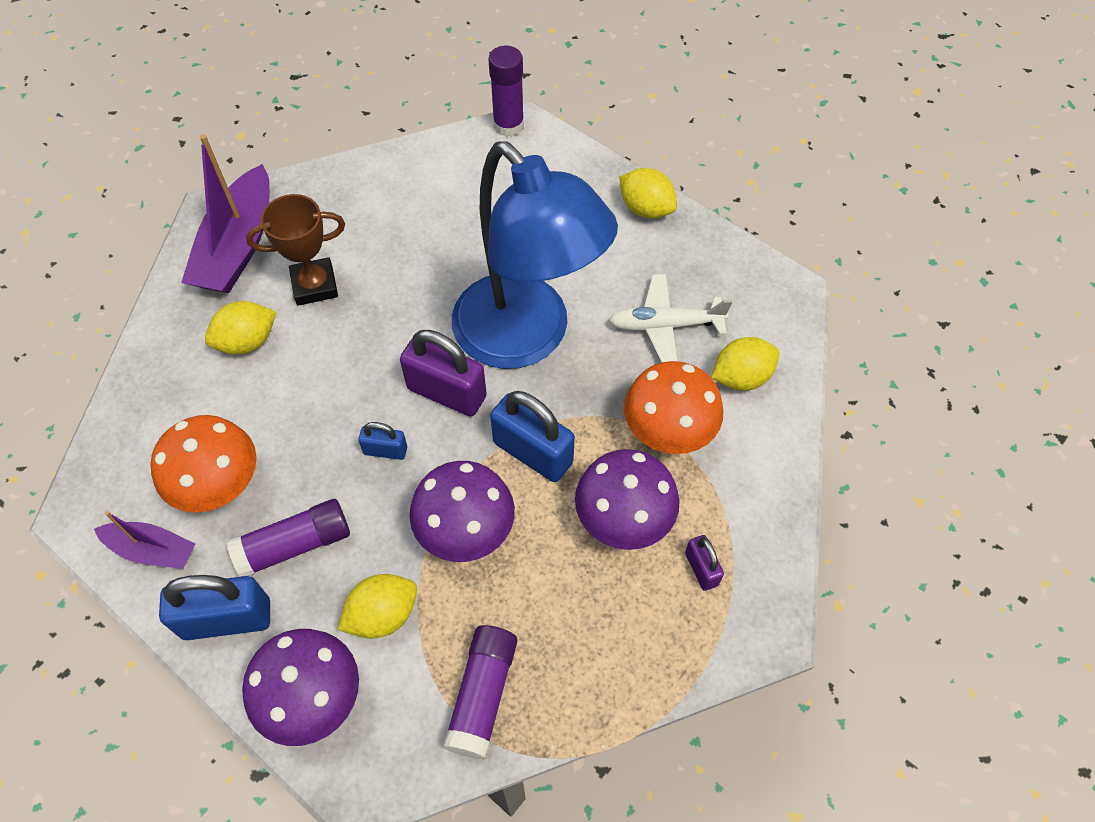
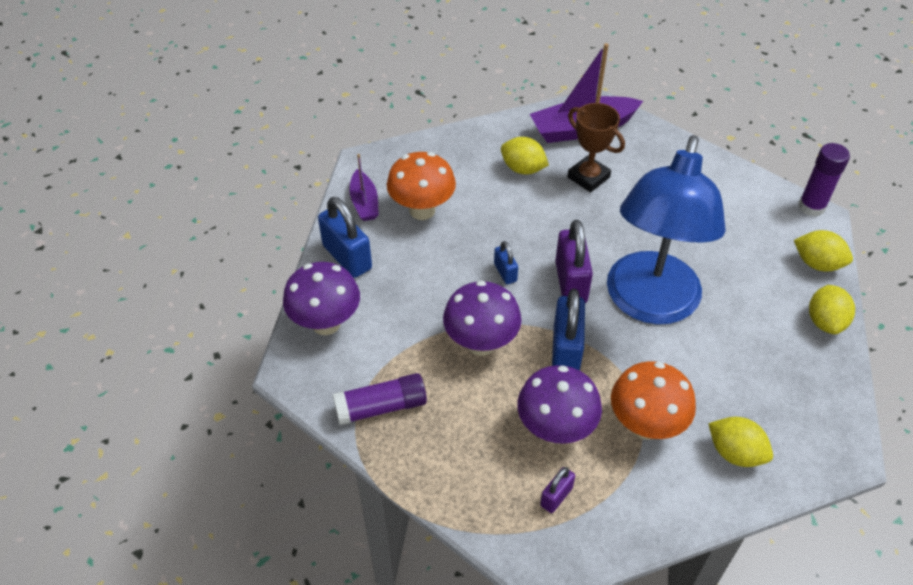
camera: 60 degrees right, 10 degrees down
(294, 545) = (412, 262): purple glue stick -> none
(383, 615) = (398, 328): yellow lemon -> yellow lemon (817, 264)
(665, 325) = (734, 382): white plane -> none

